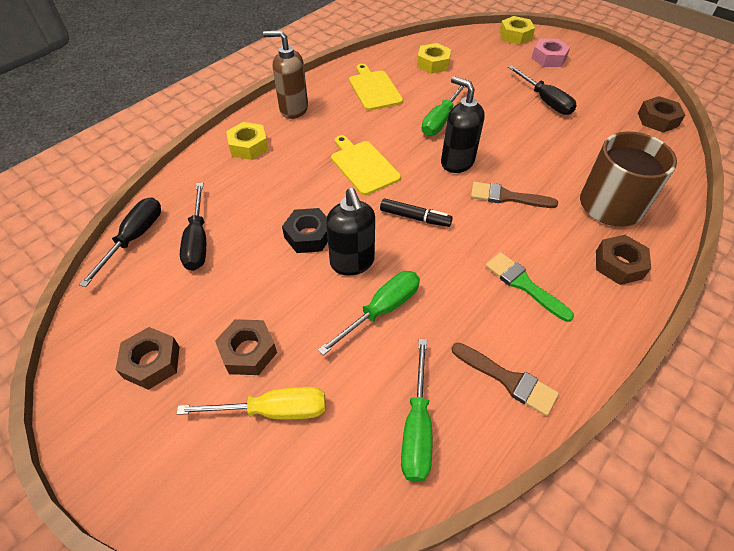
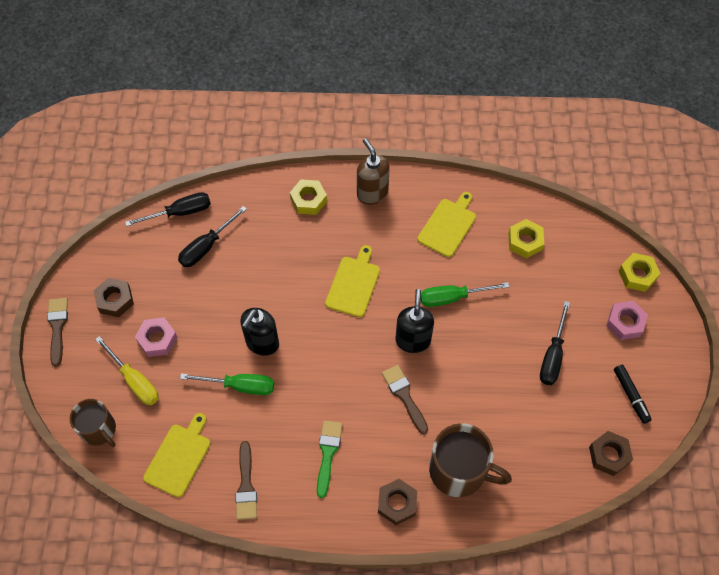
camera: 50 degrees right, 10 degrees up
(107, 454) = (57, 327): none -> brown brush
(248, 351) = (157, 339): brown nut -> pink nut
(297, 501) = (99, 429): none -> brown mug
(308, 236) = (262, 302): black nut -> none
(415, 217) = (332, 351): black marker -> black marker (631, 395)
(417, 427) = (179, 457): green screwdriver -> yellow cutting board

